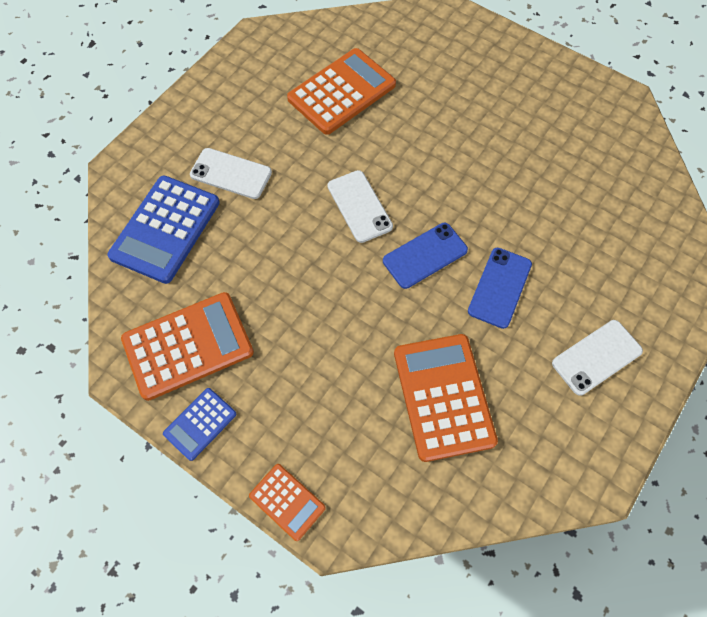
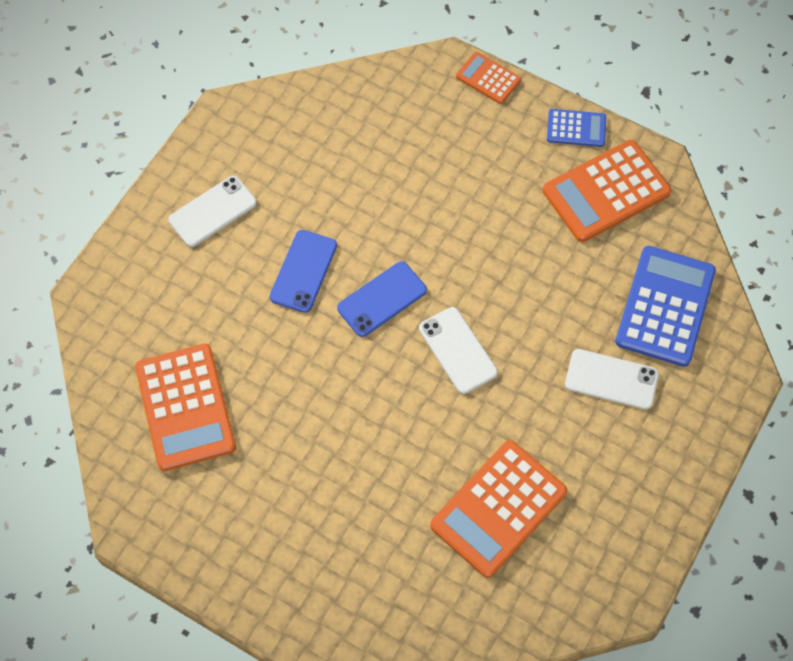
camera: 175 degrees right, 0 degrees up
(200, 424) = (576, 128): blue calculator -> blue calculator turned 60 degrees clockwise
(443, 396) = (359, 166): orange calculator -> orange calculator (185, 407)

